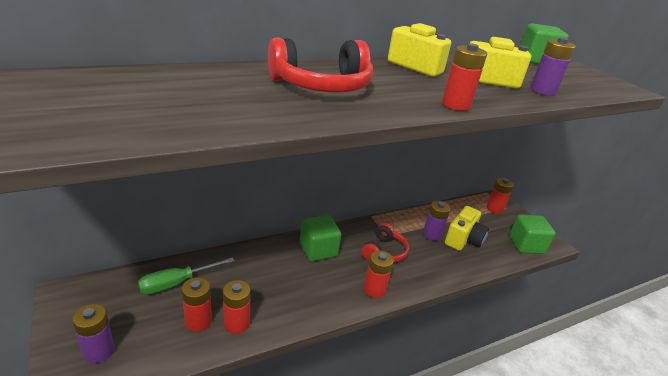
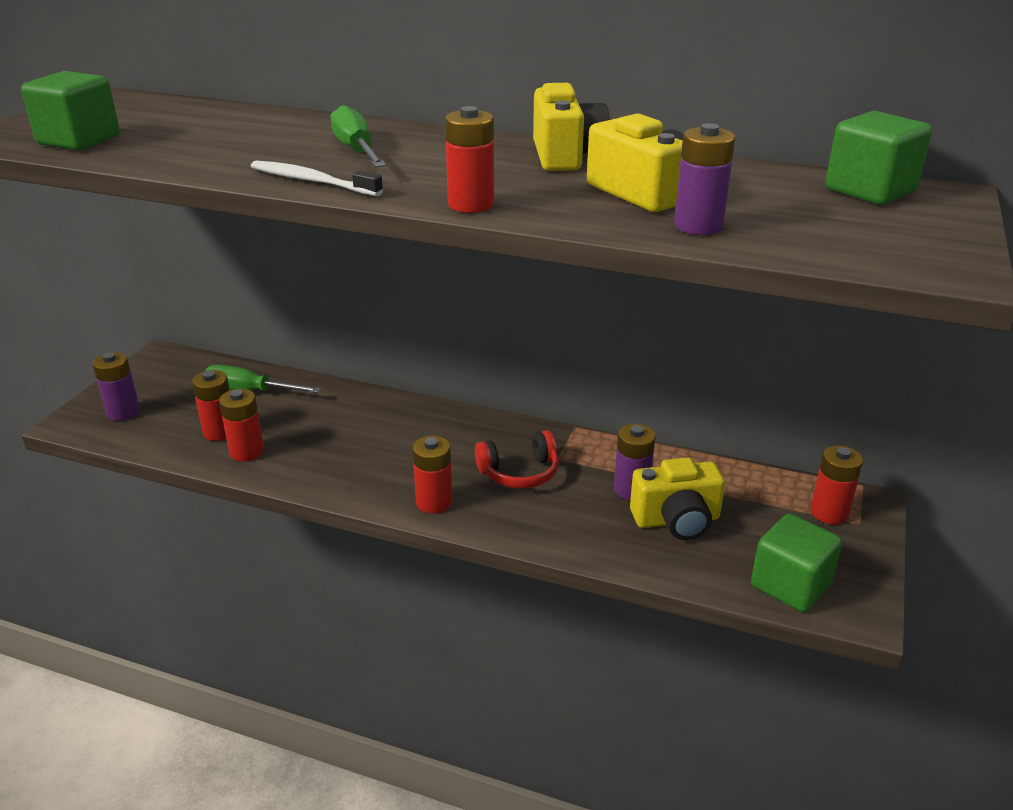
camera: 50 degrees right, 0 degrees up
(318, 250) = (437, 430): green cube -> green cube (79, 140)
(322, 86) = (356, 151): red headphones -> green screwdriver
(354, 113) = (312, 181): none -> white toothbrush

